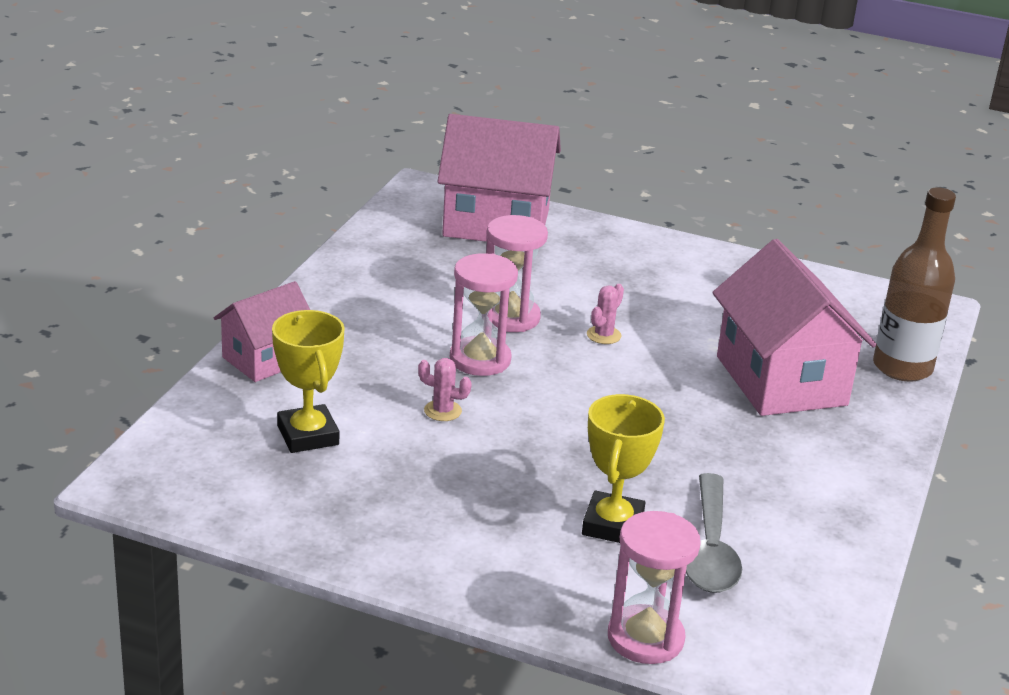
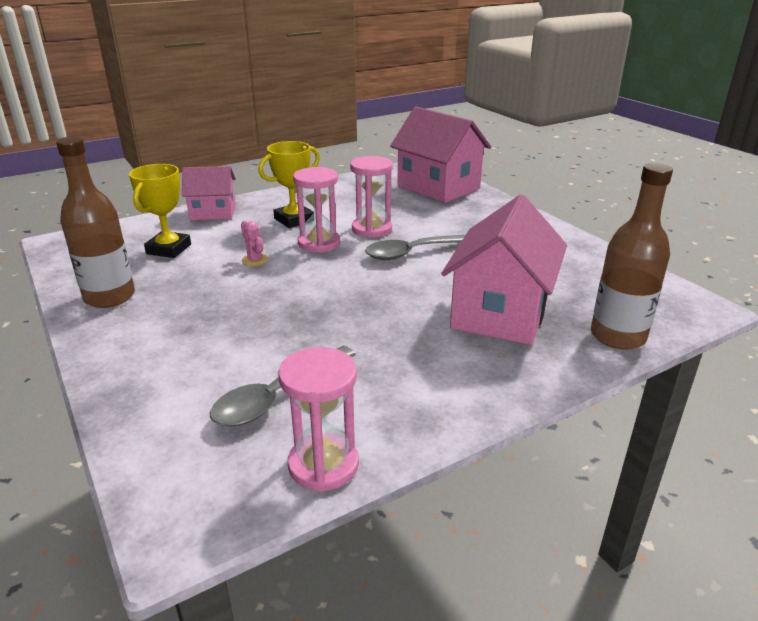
camera: 40 degrees right, 0 degrees up
(355, 525) = (109, 297): none -> brown bottle
(603, 335) = (414, 252): pink cactus -> grey spoon
(613, 525) = (241, 354): yellow trophy -> yellow trophy (294, 220)
(645, 638) = (136, 433): pink hourglass -> pink hourglass (323, 465)

